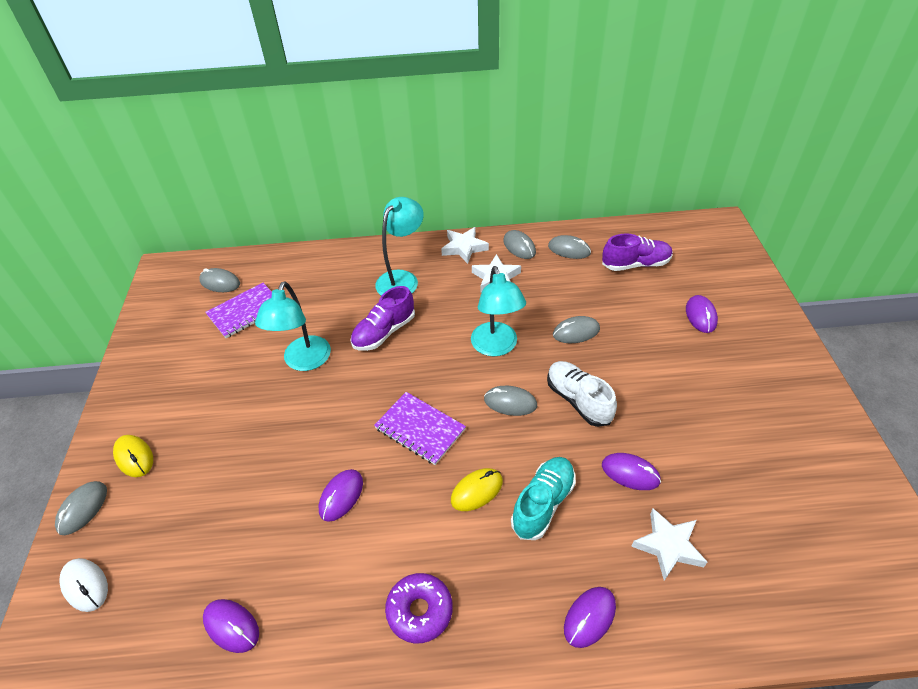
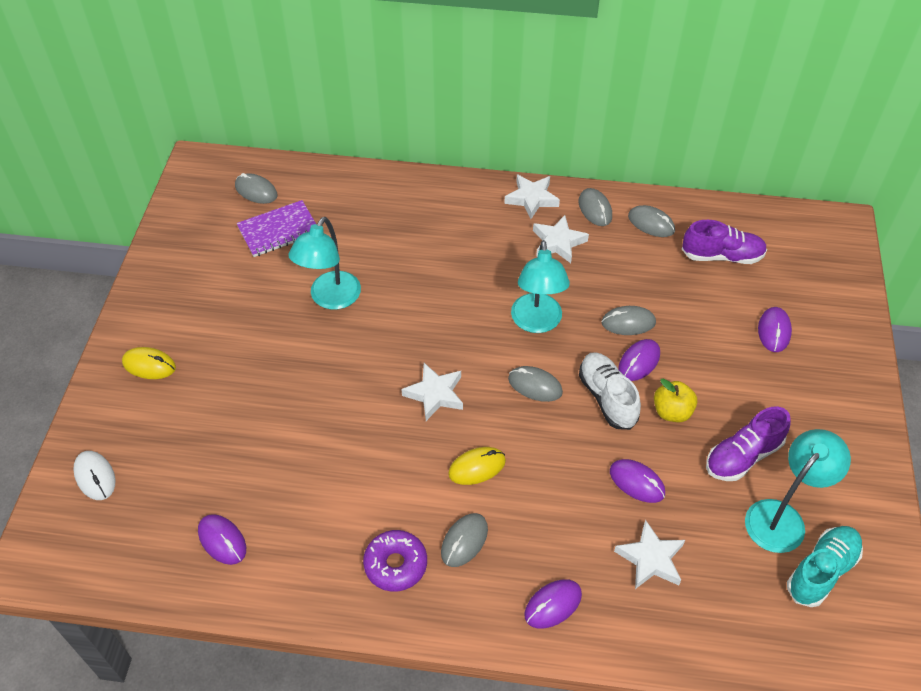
camera: 10 degrees right, 5 degrees up
(83, 509) = (97, 405): grey mouse -> grey mouse (464, 541)
(134, 457) = (149, 365): yellow mouse -> yellow mouse turned 45 degrees counterclockwise
(341, 496) = (343, 445): purple mouse -> purple mouse (639, 362)
(384, 332) = (421, 282): purple shoe -> purple shoe (743, 456)
(402, 279) = (454, 224): turquoise lamp -> turquoise lamp (782, 517)
(420, 429) = (435, 394): purple notebook -> white star
(543, 503) = (539, 493): turquoise shoe -> turquoise shoe (821, 571)
(639, 401) = (672, 412): none -> yellow apple

